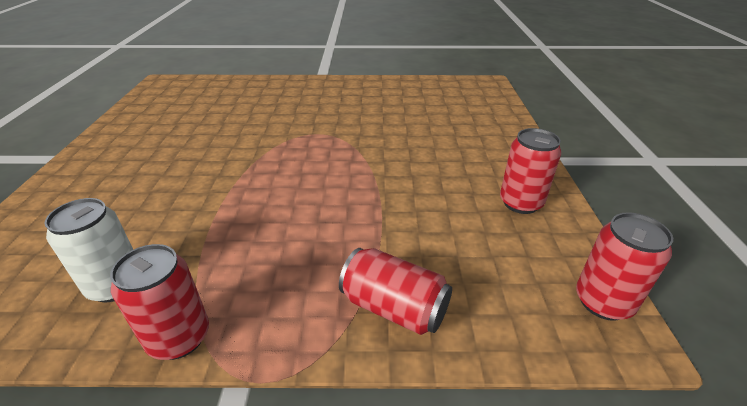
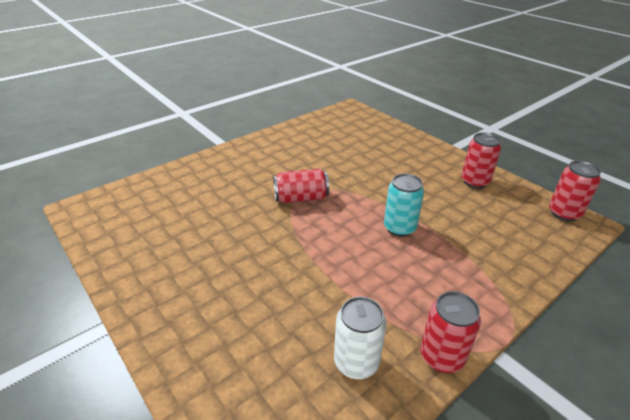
camera: 40 degrees left, 0 degrees up
(350, 203) = (399, 228): none -> turquoise can
(394, 308) = (504, 269): red can -> red can (301, 198)

